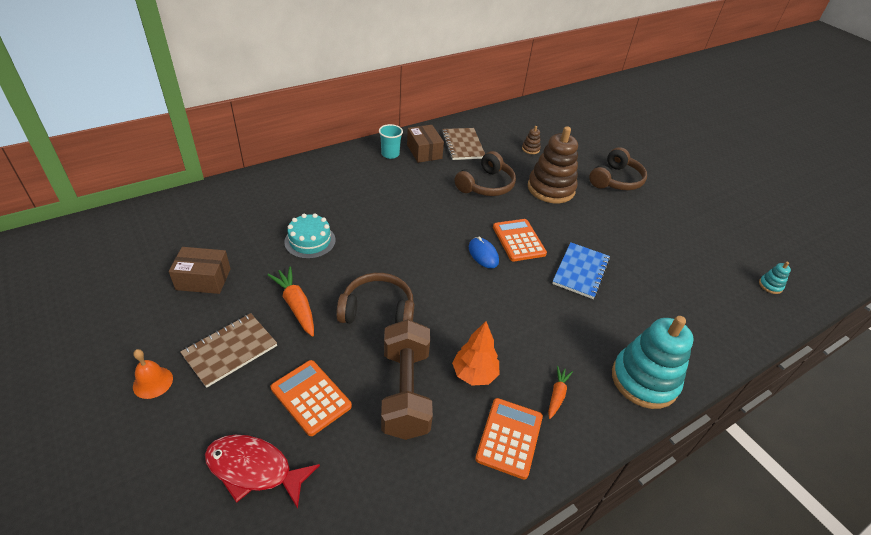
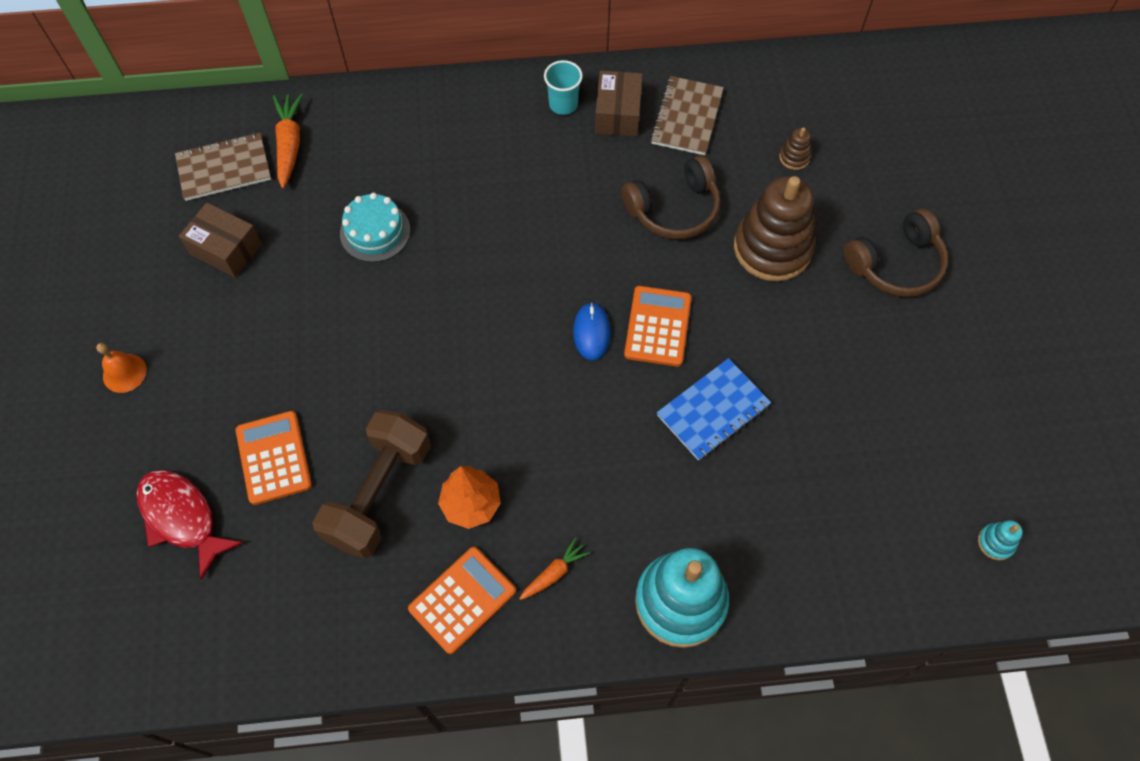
camera: 30 degrees right, 20 degrees up
(230, 350) = (216, 362): brown notebook -> brown notebook (224, 168)
(296, 305) = (313, 327): orange carrot -> orange carrot (289, 144)
(378, 310) = (405, 370): brown headphones -> none

